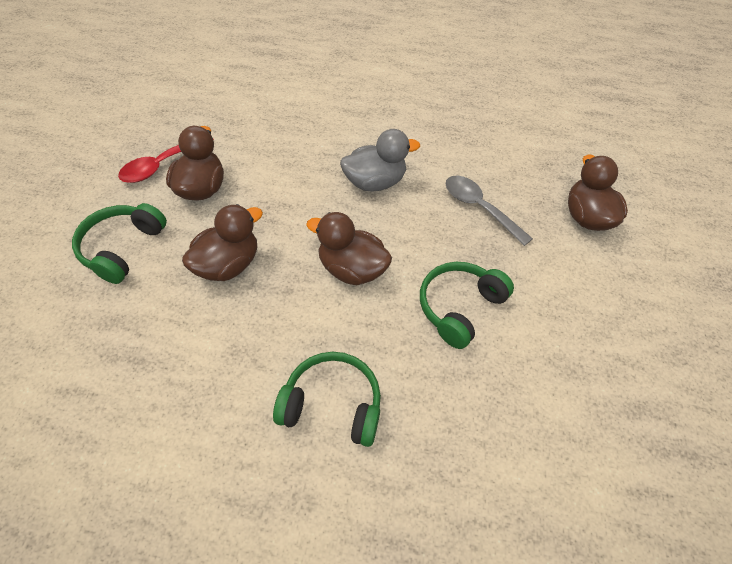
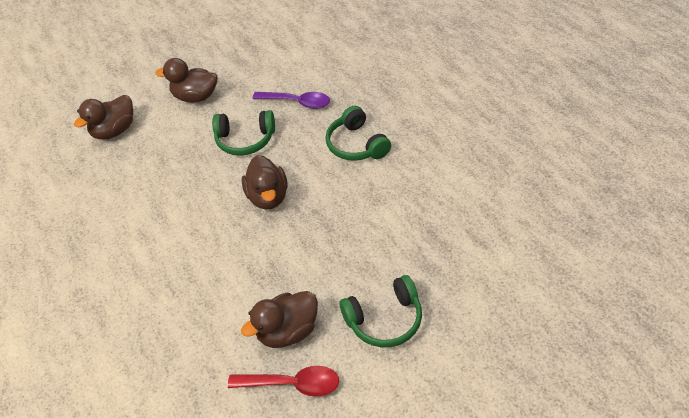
camera: 125 degrees left, 5 degrees down
(228, 265) = (331, 253): brown duck -> brown duck (195, 97)
(374, 182) = (178, 241): grey duck -> none
(478, 407) = (297, 102): none -> purple spoon
(480, 208) = (152, 177): grey spoon -> none

